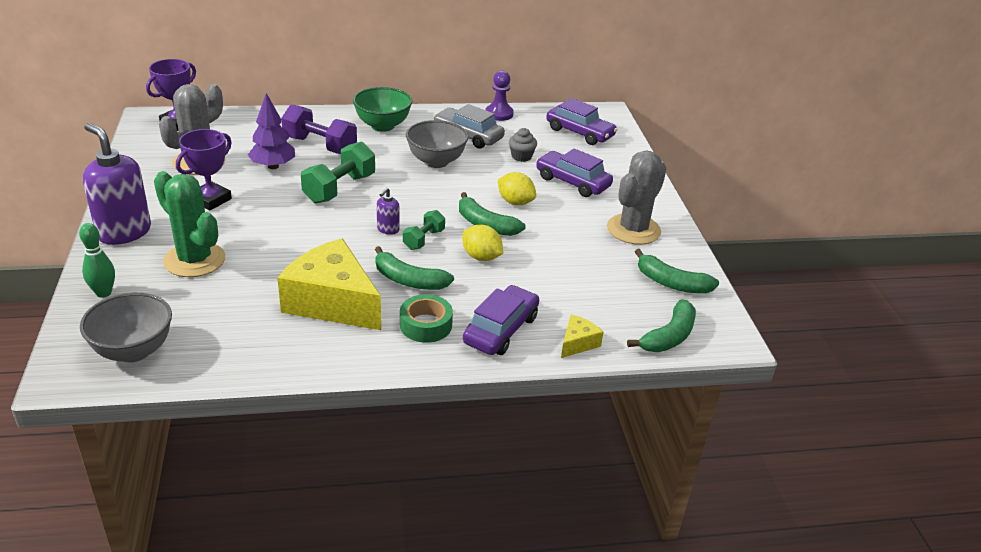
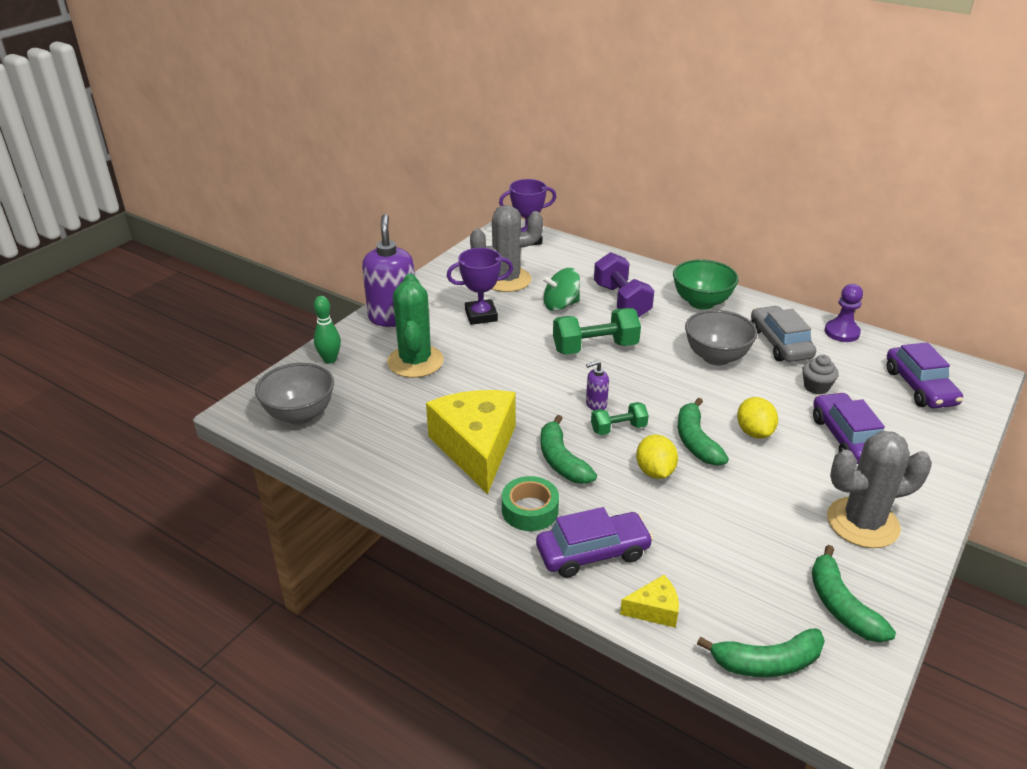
camera: 45 degrees right, 0 degrees up
(273, 166) = (561, 305): purple tree -> green spinning top

